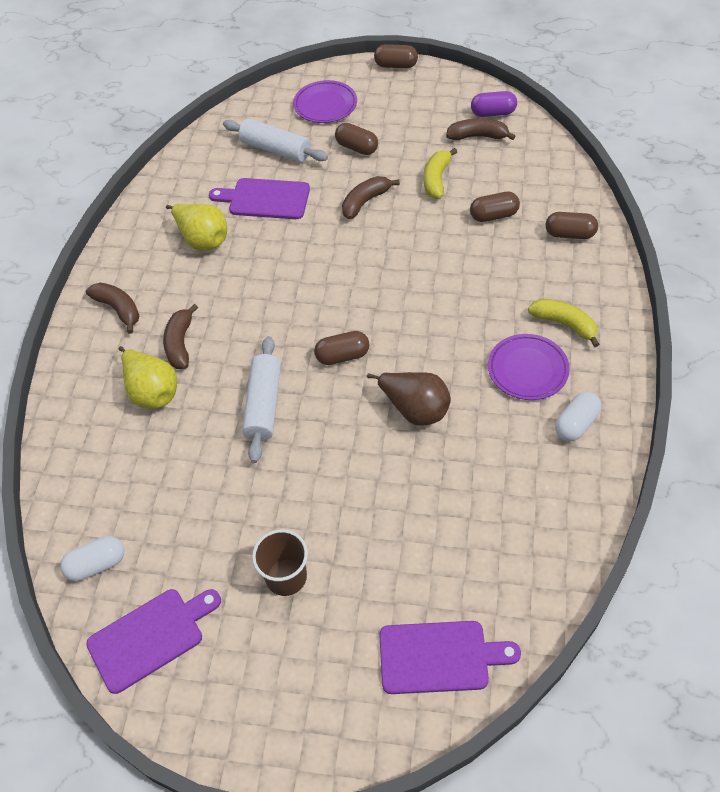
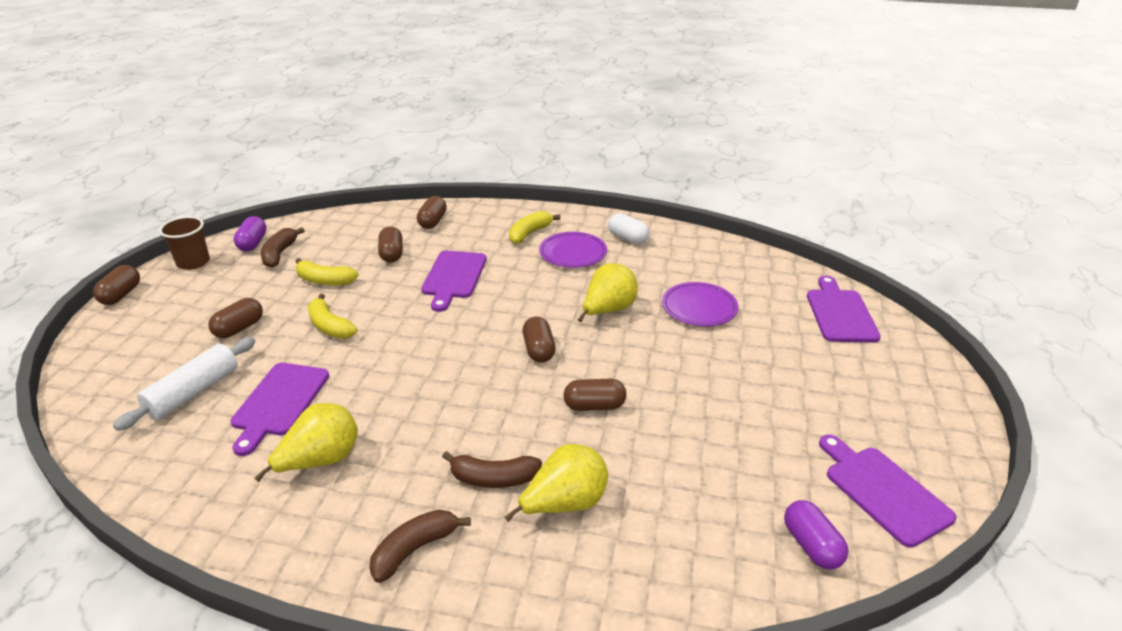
camera: 90 degrees left, 20 degrees down
(97, 564) = (811, 545): white capsule -> purple capsule
(264, 405) = (594, 406): white rolling pin -> brown capsule
(286, 577) = (792, 393): brown cup -> brown cup (193, 262)
(325, 105) = (144, 349): purple plate -> purple plate (699, 308)
(365, 202) = (330, 326): brown banana -> yellow banana
(415, 409) = (607, 311): brown pear -> yellow pear
(459, 272) = (453, 277): none -> purple cutting board

